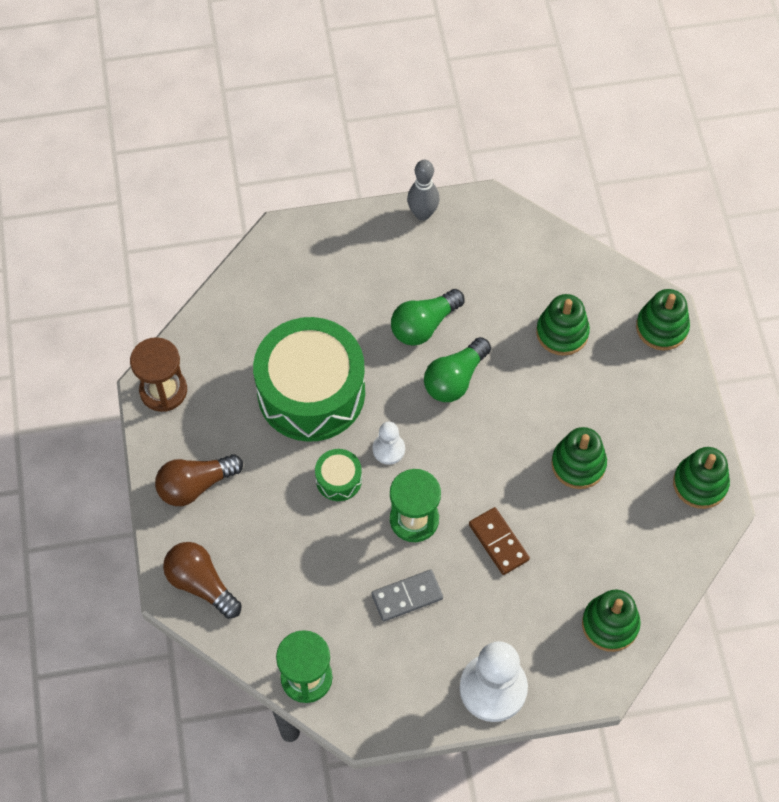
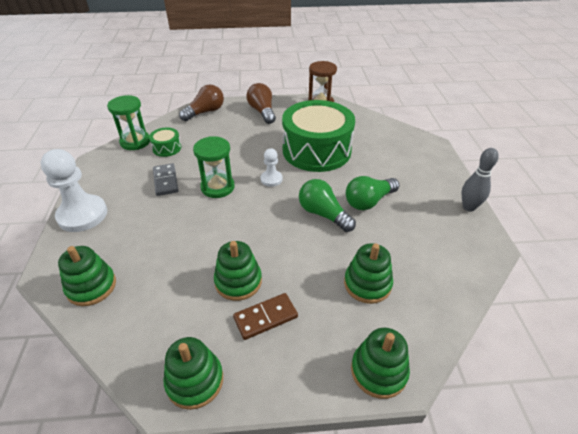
camera: 95 degrees right, 20 degrees down
(338, 479) = (254, 158): green drum -> green drum (167, 148)
(424, 325) = (369, 201): green light bulb -> green light bulb turned 90 degrees counterclockwise
(498, 542) = (187, 226): brown domino -> brown domino (265, 317)

